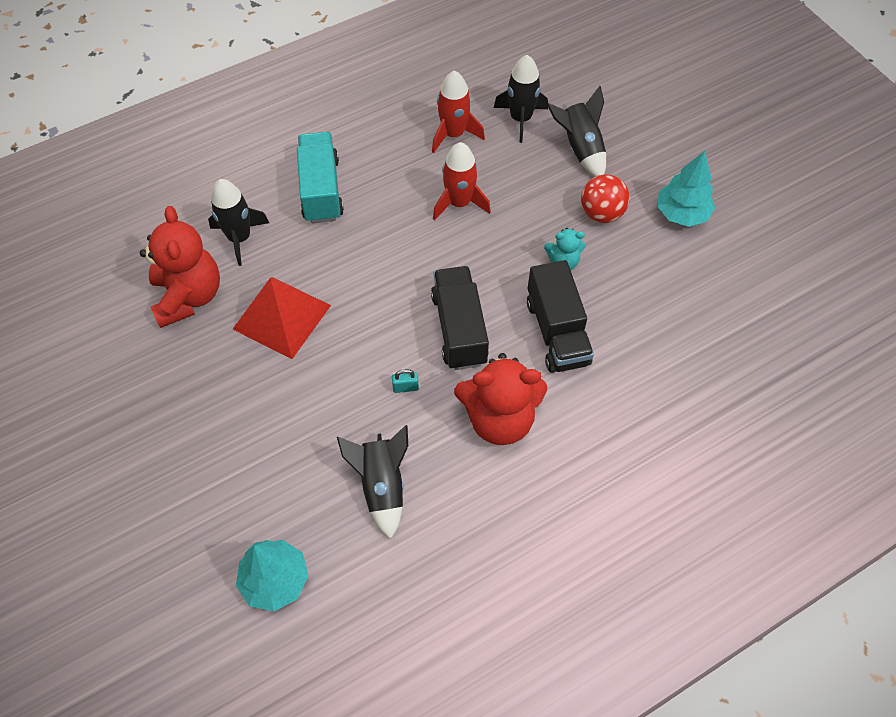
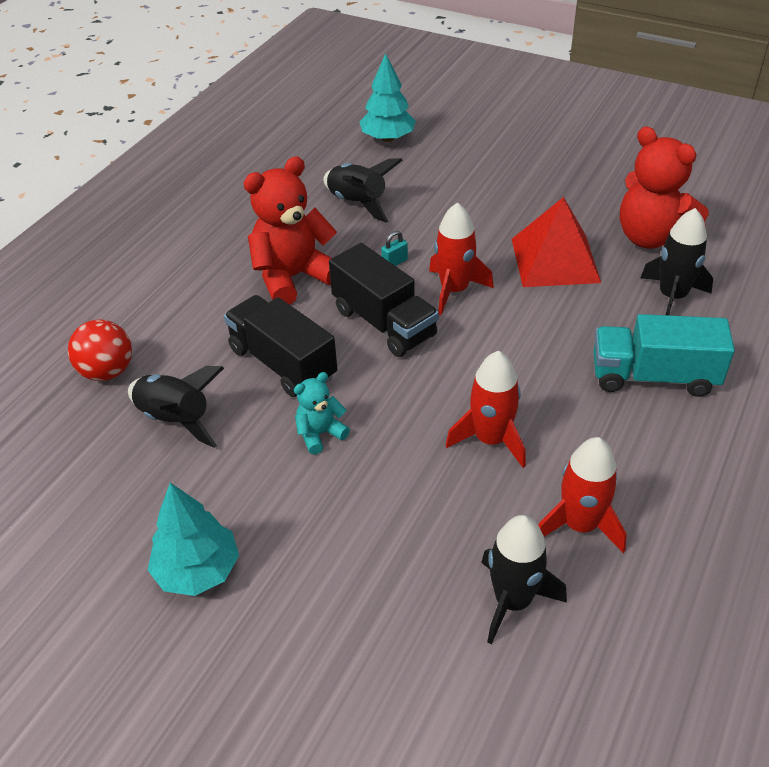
camera: 150 degrees right, 15 degrees down
(321, 190) = (653, 376): turquoise truck -> turquoise truck turned 135 degrees clockwise
(383, 331) = (454, 290): none -> red rocket
(580, 149) = (393, 597): black rocket -> black rocket (175, 419)
(601, 213) = (307, 515): red ball -> red ball (107, 371)

